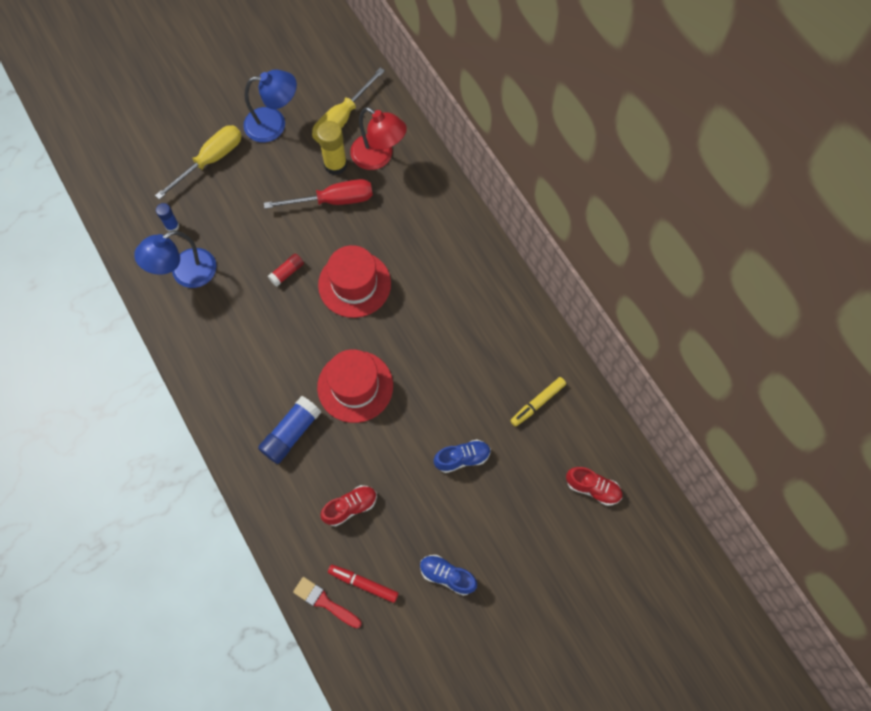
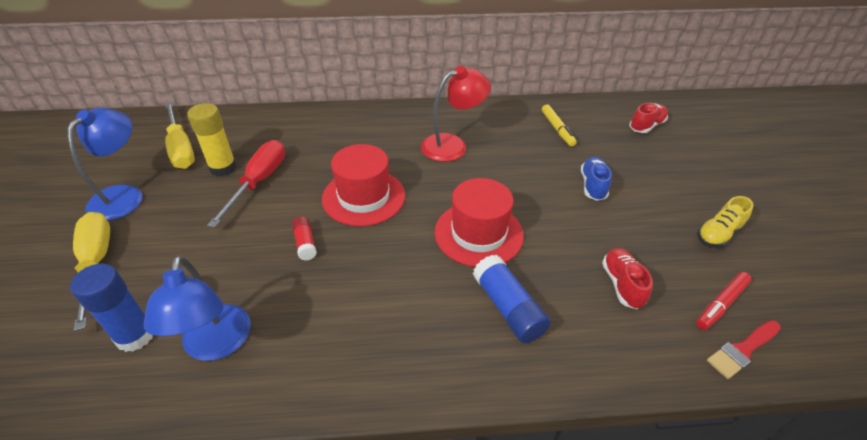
camera: 65 degrees left, 25 degrees down
(172, 226) = (135, 336): blue glue stick -> blue glue stick, size x1.73
(379, 157) = (248, 139): red lamp -> red lamp (452, 145)
(447, 576) = (718, 234): blue shoe -> yellow shoe

